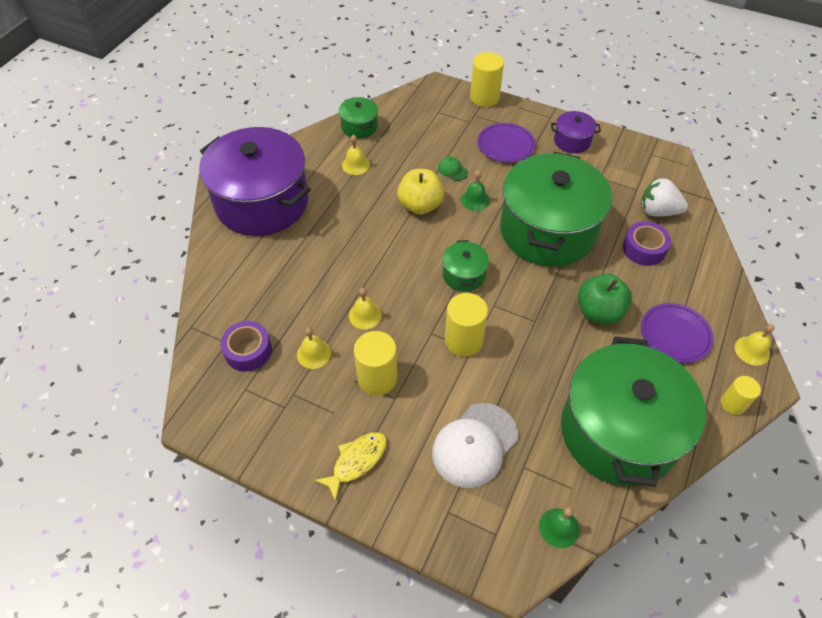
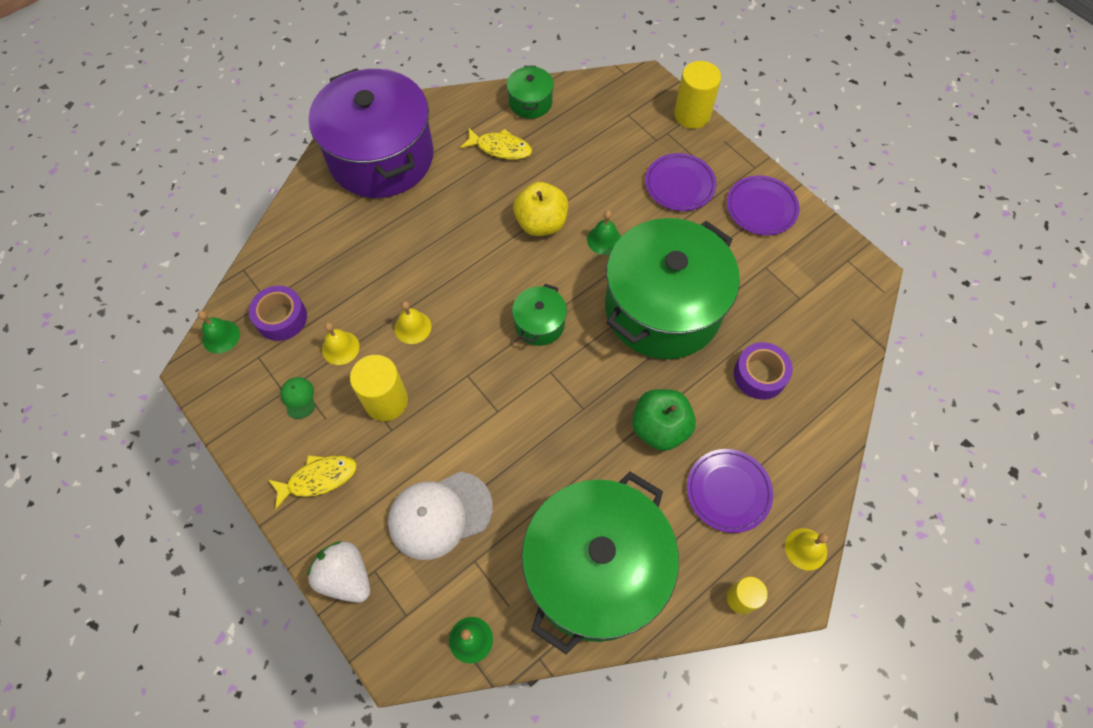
camera: 25 degrees right, 10 degrees up
(201, 386) = (221, 336): none -> green bell
(356, 165) = (500, 148): yellow bell -> yellow fish
(452, 170) = (601, 194): green cap -> green cap (298, 398)
(463, 340) = (495, 398): yellow cylinder -> none
(572, 141) = (761, 208): purple pot -> purple plate
(658, 211) = (807, 336): white strawberry -> white strawberry (346, 576)

